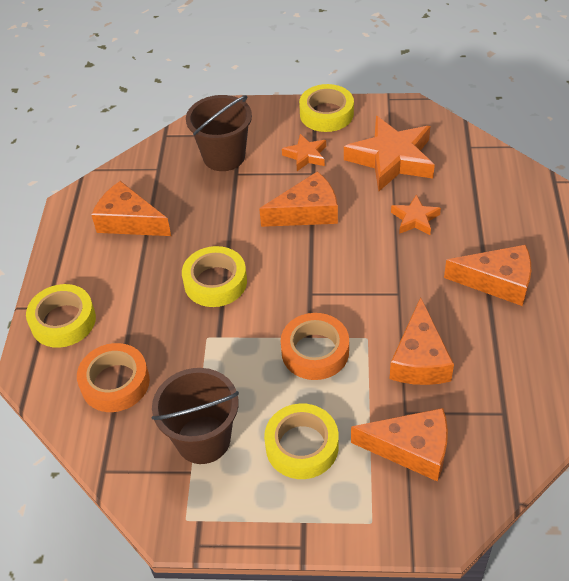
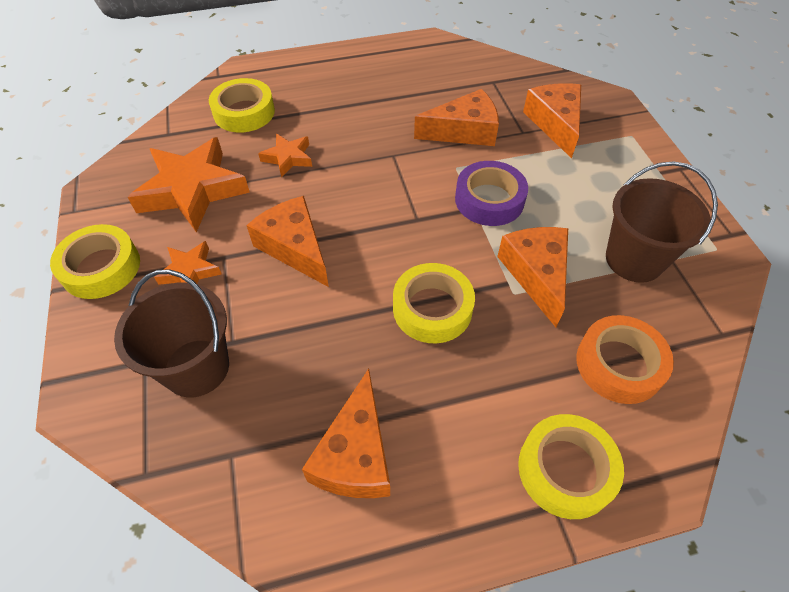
camera: 110 degrees left, 5 degrees up
(302, 446) = (594, 187): yellow tape -> yellow tape (244, 112)
(315, 351) = (489, 200): orange tape -> purple tape
(497, 282) = (357, 97): orange cheese -> orange cheese (536, 274)

